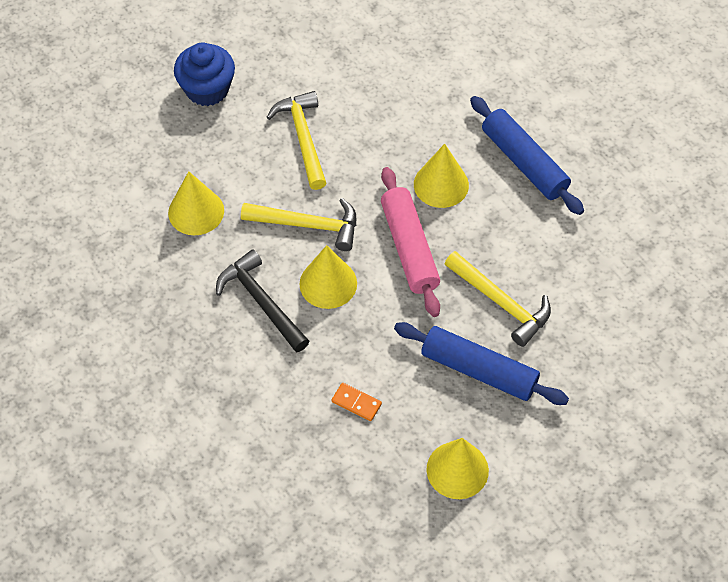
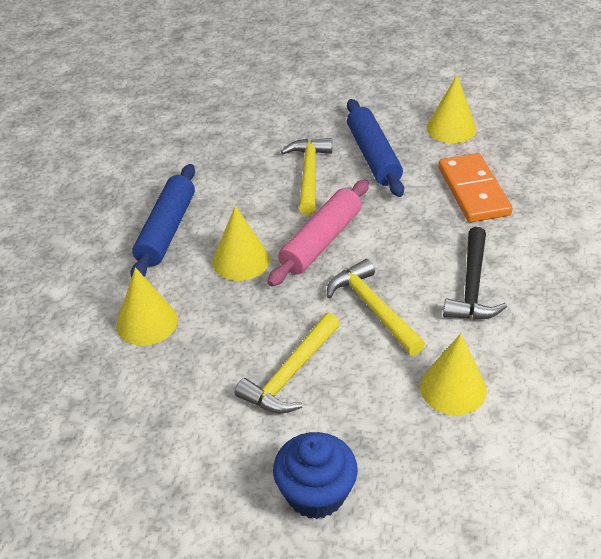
camera: 130 degrees left, 15 degrees down
(328, 283) = (407, 262): yellow cone -> yellow cone (146, 322)
(356, 403) = (473, 191): orange domino -> orange domino, size x2.25

